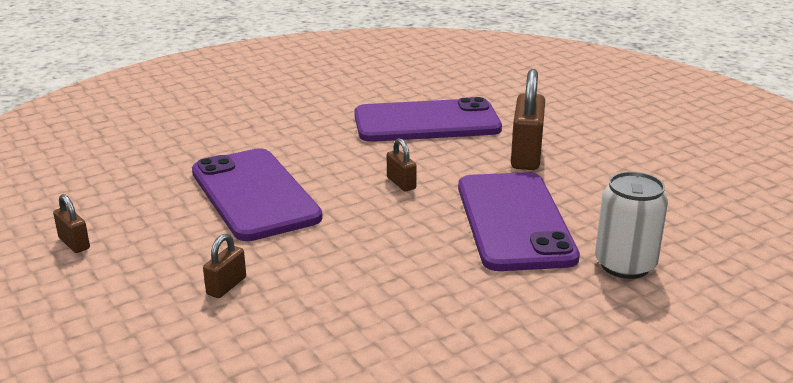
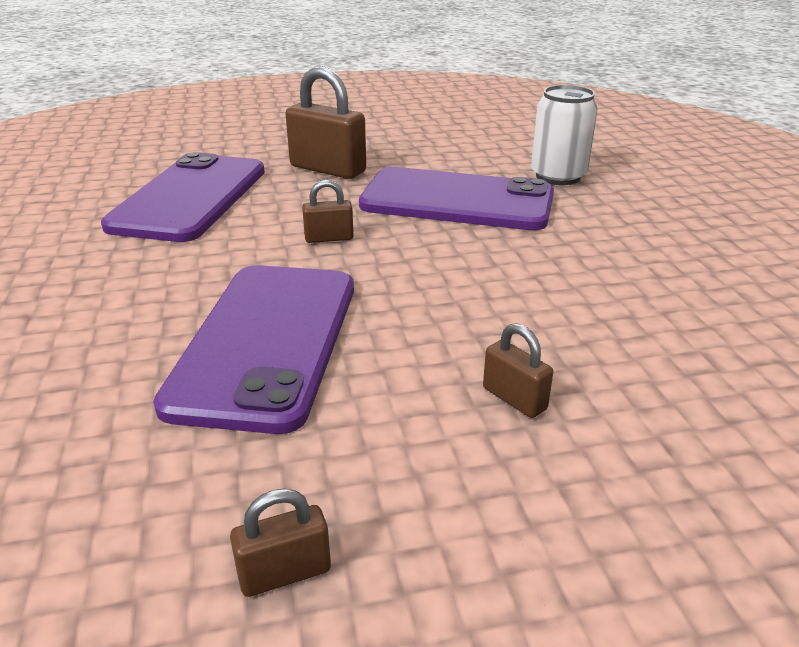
camera: 70 degrees left, 5 degrees up
(254, 194) = (266, 342): purple phone -> purple phone turned 75 degrees counterclockwise

